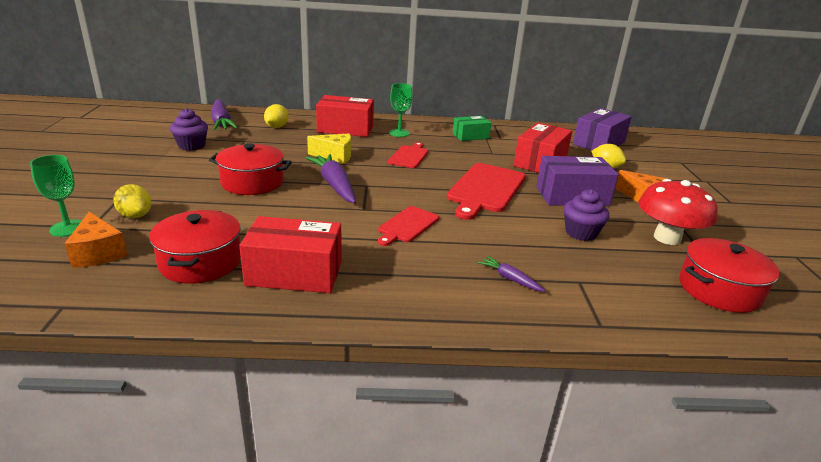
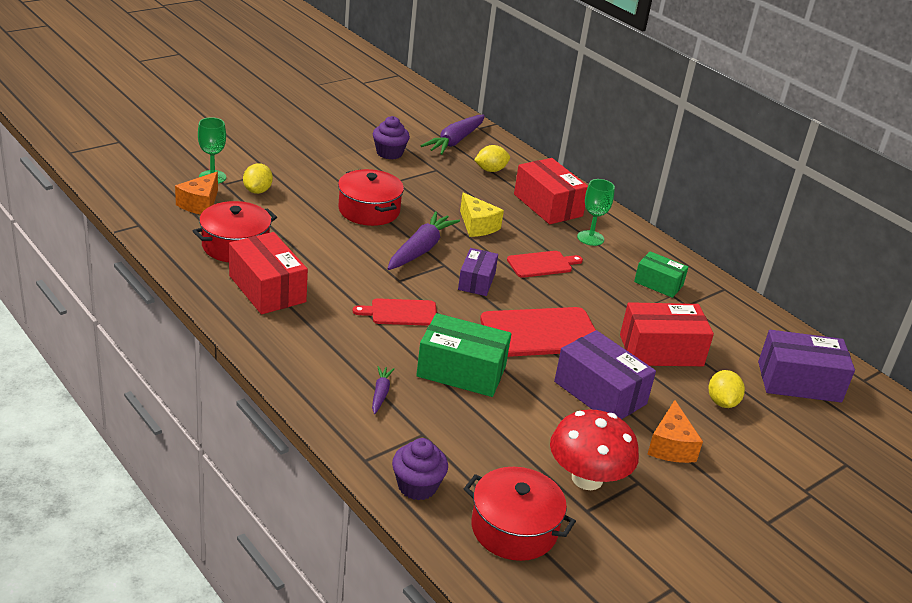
camera: 50 degrees right, 5 degrees up
(402, 183) = (476, 281): none -> purple box
(508, 232) = (461, 371): none -> green box
(581, 233) = (520, 416): purple cupcake -> purple cupcake (417, 486)

